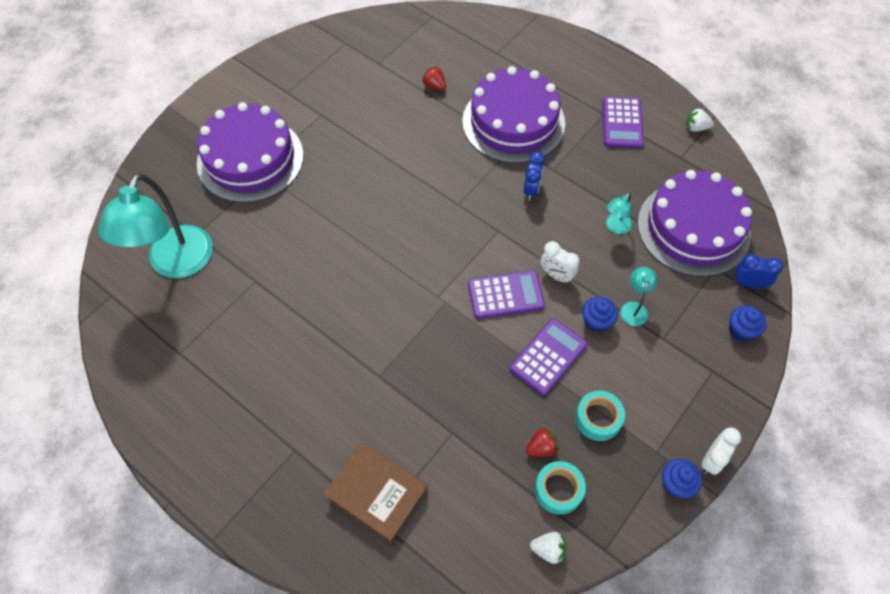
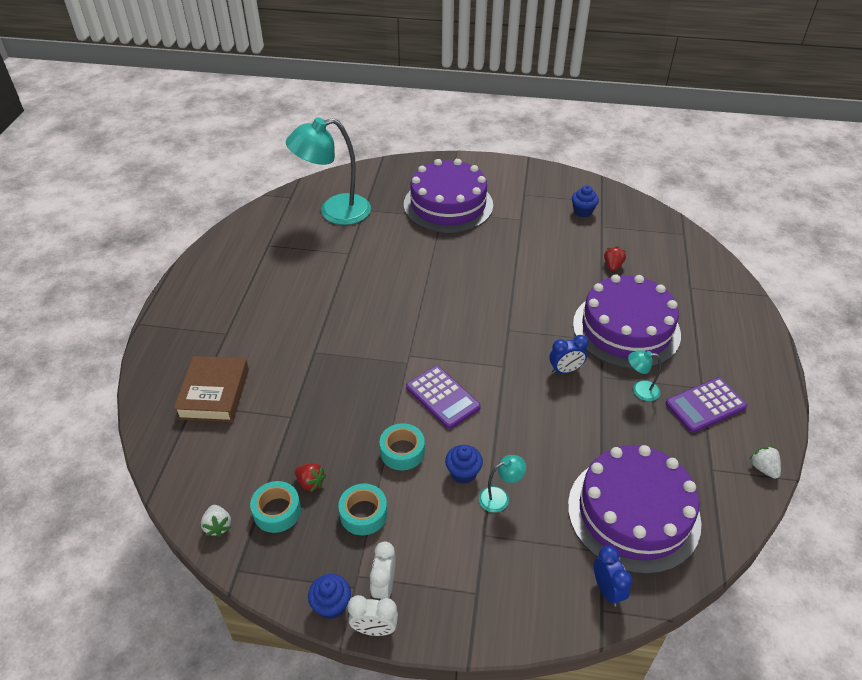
camera: 60 degrees right, 15 degrees down
(548, 357) = (402, 451): purple calculator -> turquoise tape
(556, 275) = (490, 424): white clock -> white clock (384, 586)
(615, 227) = (578, 447): turquoise lamp -> turquoise lamp (640, 390)
(741, 330) = (543, 603): blue cupcake -> blue cupcake (582, 211)

